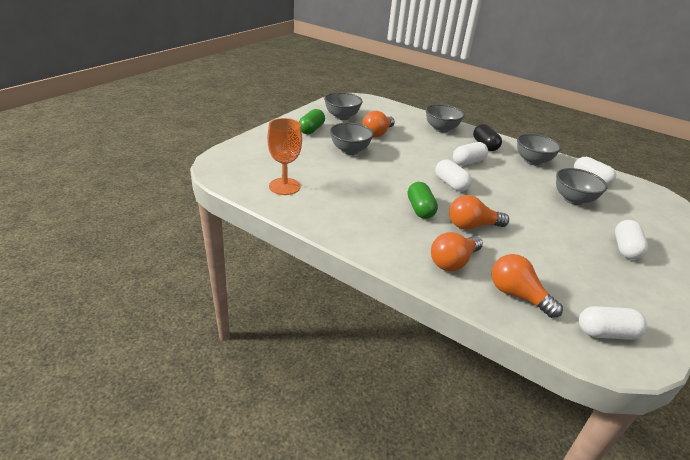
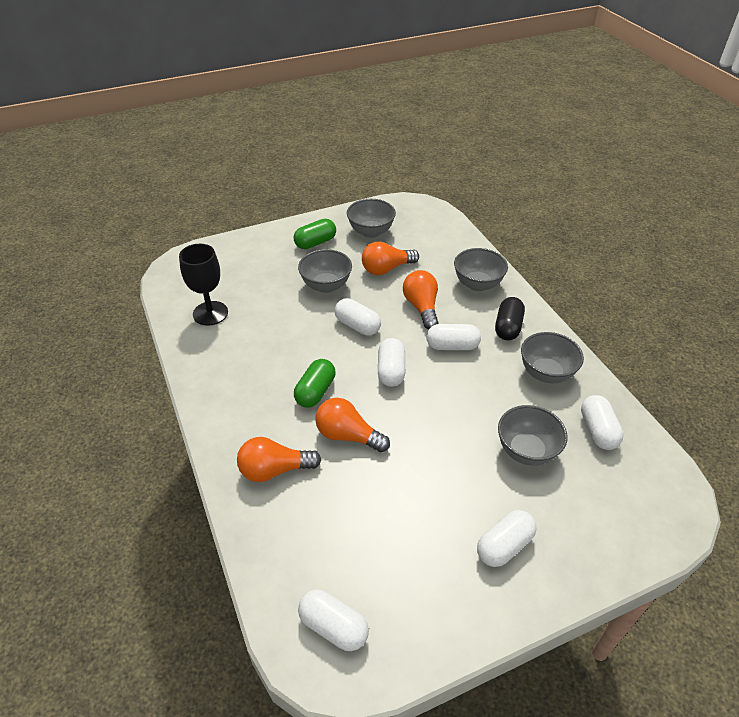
camera: 35 degrees right, 10 degrees up
(284, 186) = (210, 313): orange goblet -> black goblet
(399, 166) = (357, 326): none -> white capsule
(517, 295) = (293, 538): orange light bulb -> orange light bulb (421, 307)

